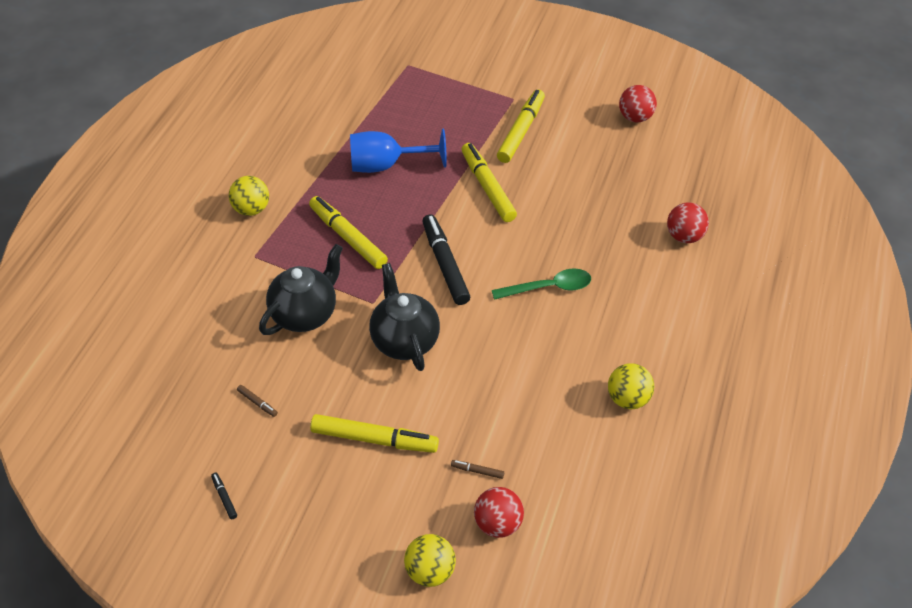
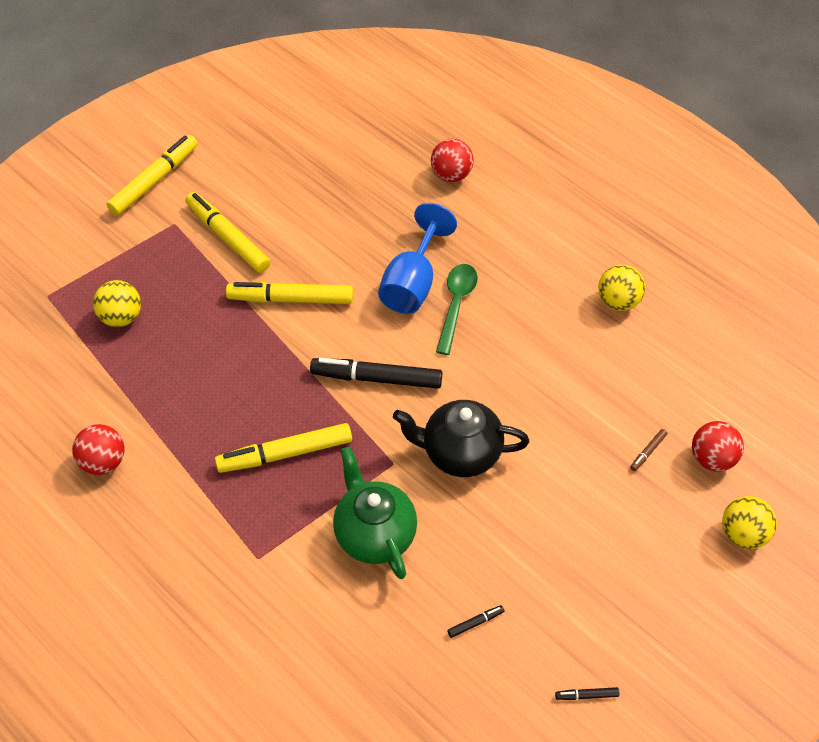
camera: 65 degrees left, 5 degrees up
(251, 209) = (180, 537): yellow ball -> yellow ball (121, 317)
(257, 403) = (475, 623): brown marker -> black marker
(305, 314) = (374, 534): black teapot -> green teapot
(374, 439) = (573, 526): yellow marker -> yellow marker (154, 180)
(386, 165) = (197, 377): blue goblet -> blue goblet (412, 283)
(635, 117) = (273, 140): red ball -> red ball (103, 462)

